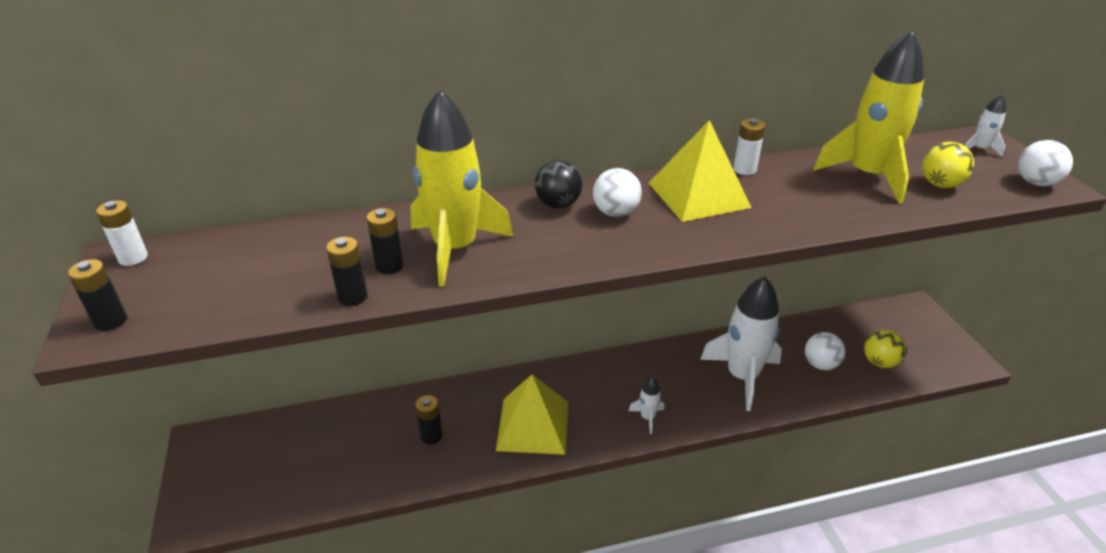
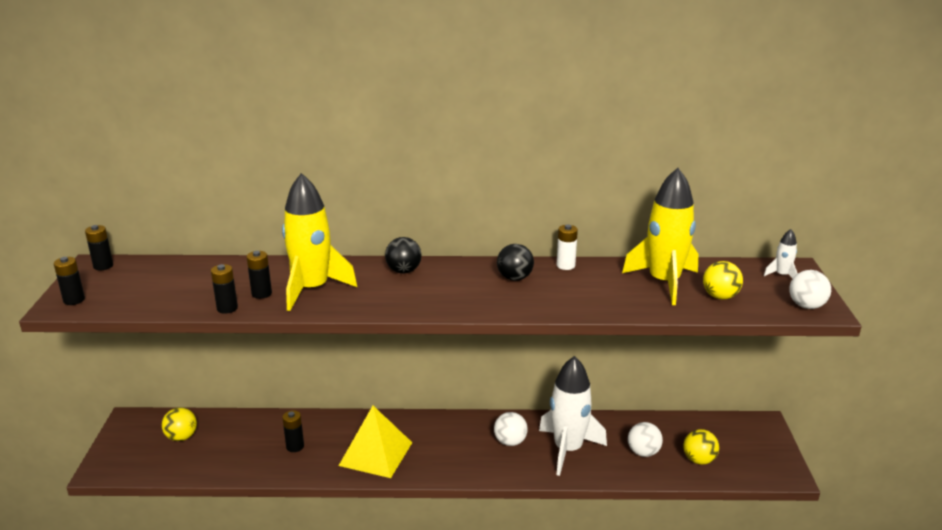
camera: 15 degrees right, 10 degrees down
(133, 258) = (103, 266): white battery -> black battery
(280, 452) = (181, 437): none -> yellow ball
(615, 213) = (442, 282): white ball -> white ball (510, 442)
(647, 417) = (470, 465): white rocket -> none
(698, 194) = (514, 278): yellow pyramid -> black ball

